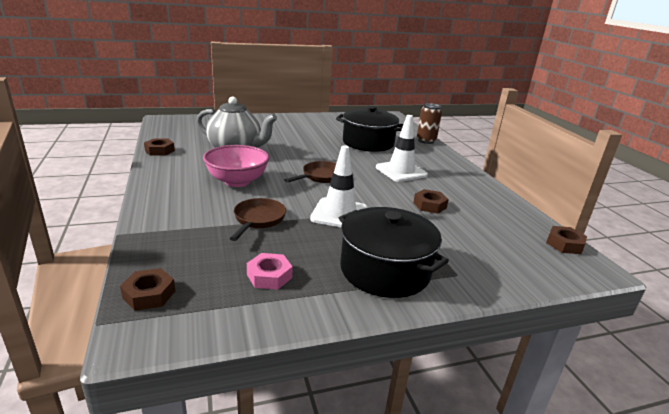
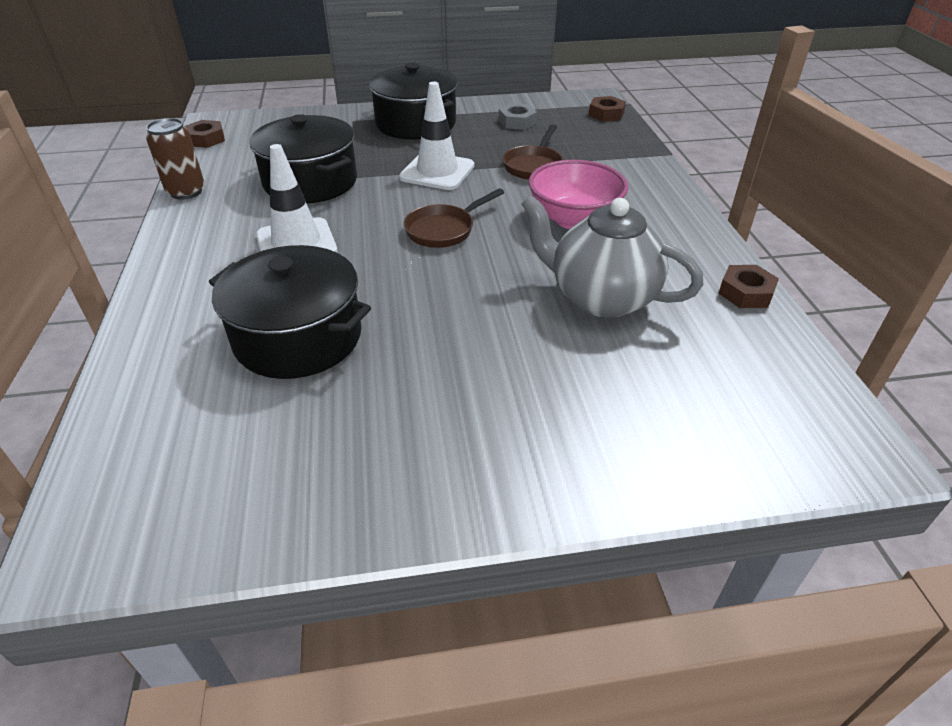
camera: 170 degrees left, 15 degrees up
(269, 276) = (517, 122): pink nut -> grey nut
(426, 141) = (134, 353): brown can -> brown can (186, 192)
(429, 205) = (310, 182): brown nut -> black pot

